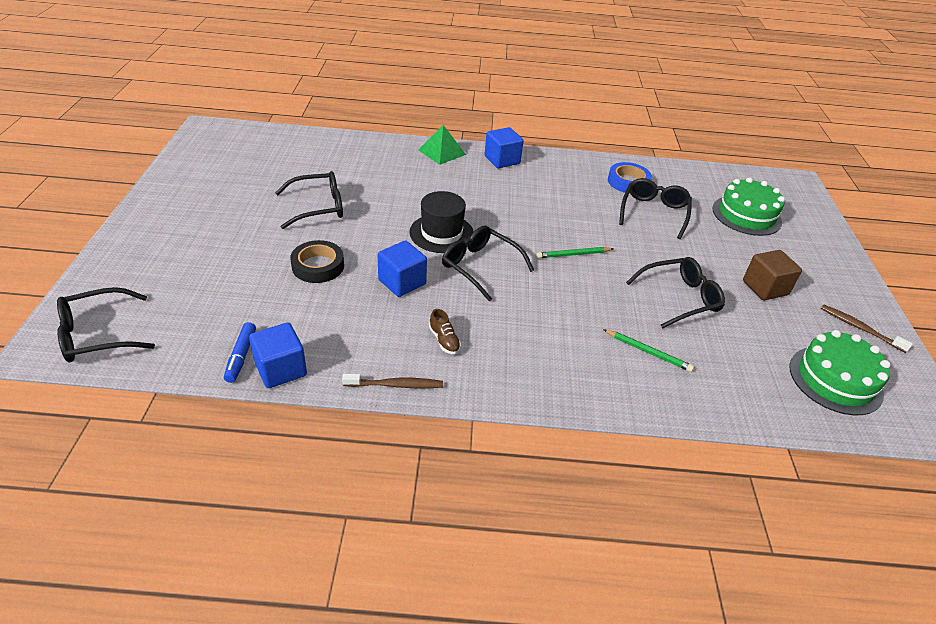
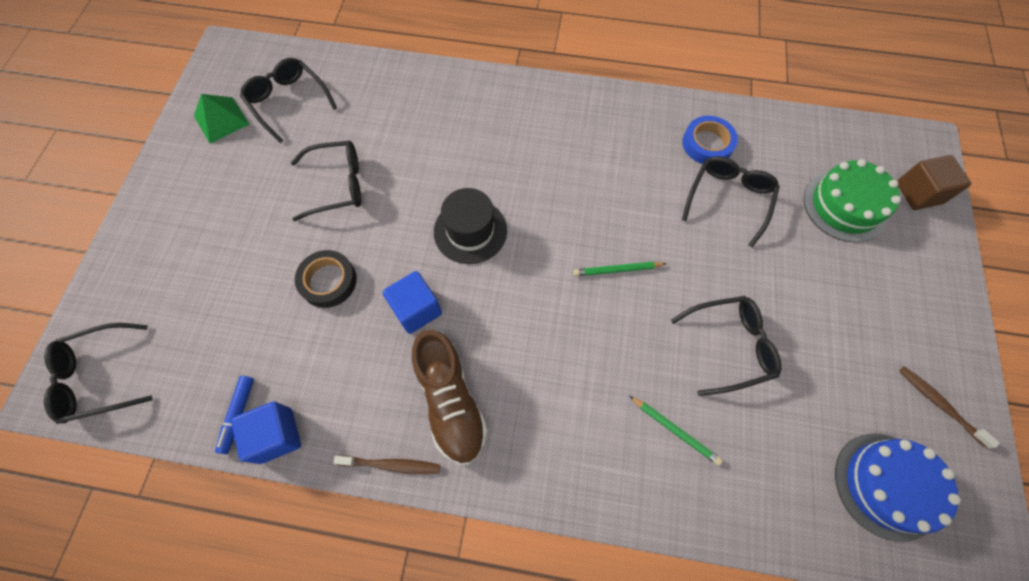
camera: 10 degrees right, 25 degrees up
(441, 152) = (489, 89): green pyramid -> green pyramid (221, 120)
(444, 340) = (451, 401): brown shoe -> brown shoe, size x2.35
(479, 266) = (506, 286): black glasses -> black glasses (287, 101)
(502, 160) = (559, 104): blue cube -> none
(765, 288) = (838, 333): brown cube -> brown cube (918, 193)
(835, 380) = (886, 485): green cake -> blue cake

